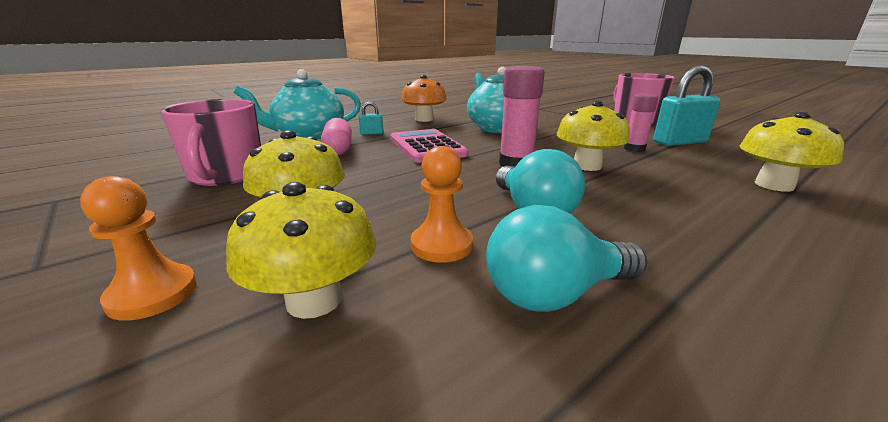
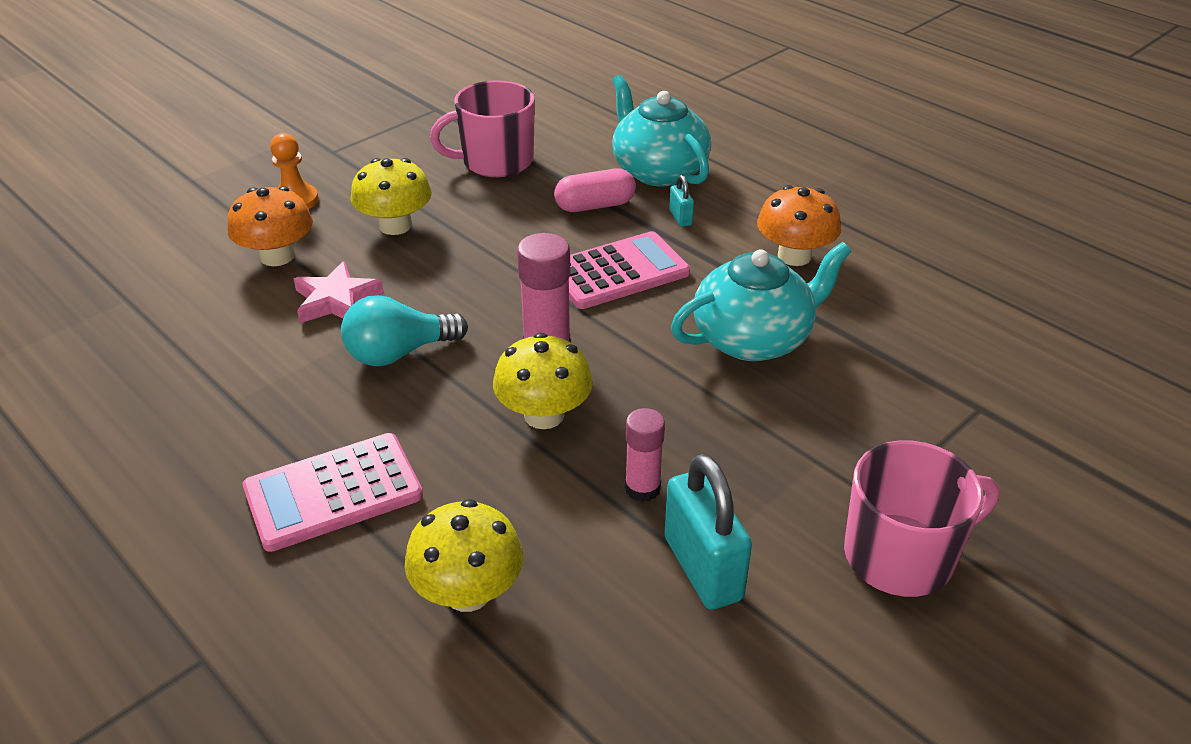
camera: 85 degrees right, 15 degrees up
(314, 299) = (277, 256): yellow mushroom -> orange mushroom
(441, 245) = (336, 300): orange pawn -> pink star
(555, 293) = (261, 352): turquoise light bulb -> none
(745, 232) = (333, 492): none -> pink calculator

